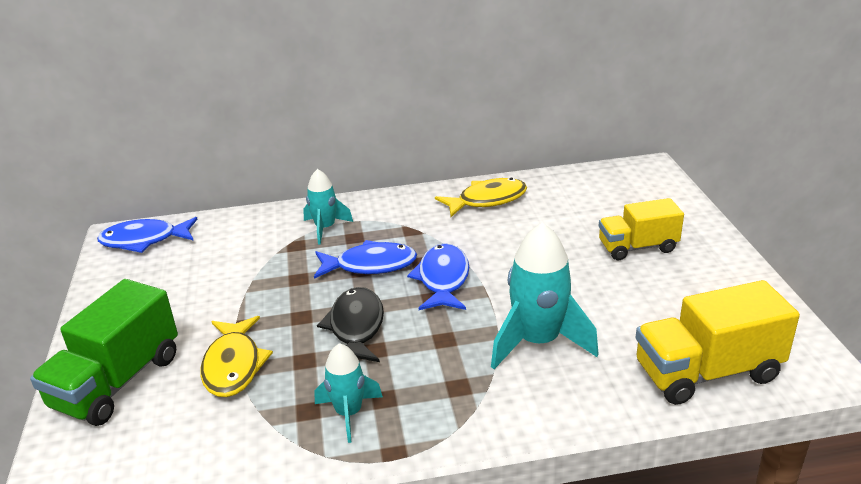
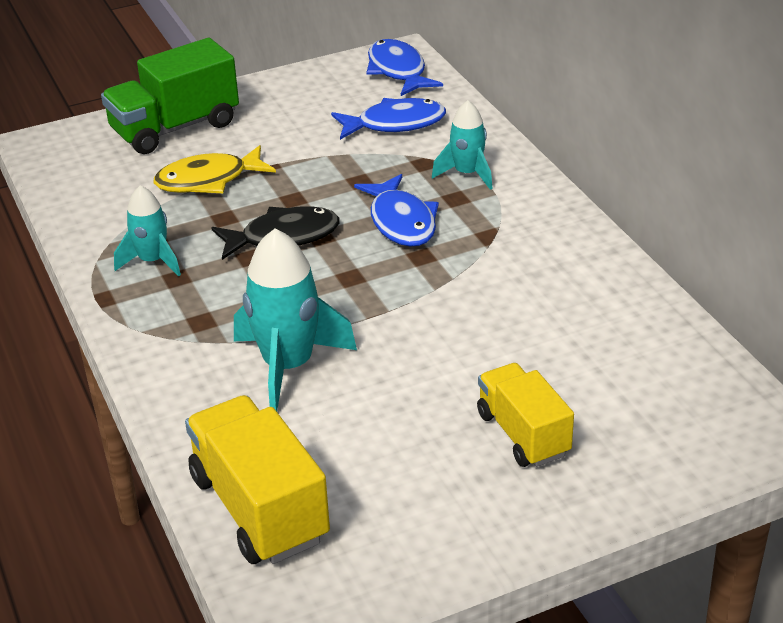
camera: 75 degrees right, 5 degrees up
(117, 382) = (175, 128): green truck -> green truck turned 45 degrees counterclockwise
(443, 279) = (389, 278): blue fish -> blue fish (395, 124)
(487, 200) = (590, 283): yellow fish -> none

